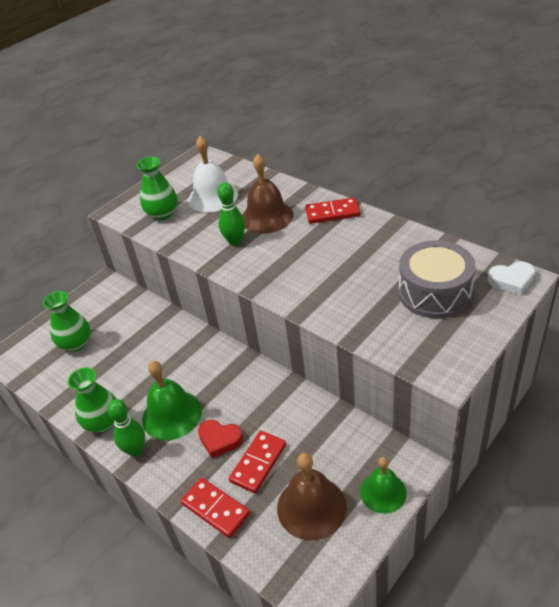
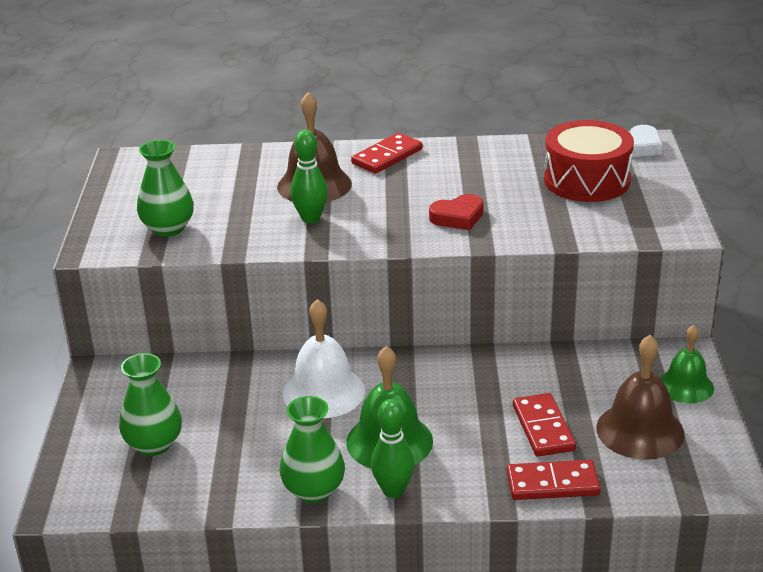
camera: 45 degrees left, 10 degrees down
(213, 197) = (212, 191): white bell -> white bell (323, 392)
(220, 440) = (476, 432): red heart -> red heart (458, 217)
(434, 293) = (587, 180): grey drum -> red drum

